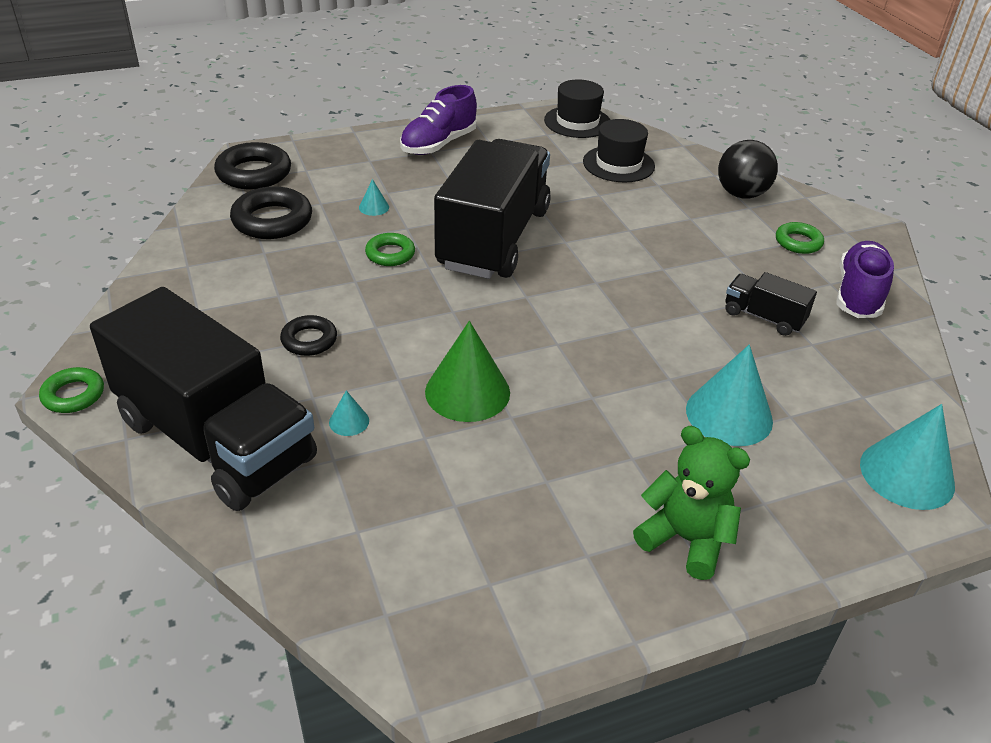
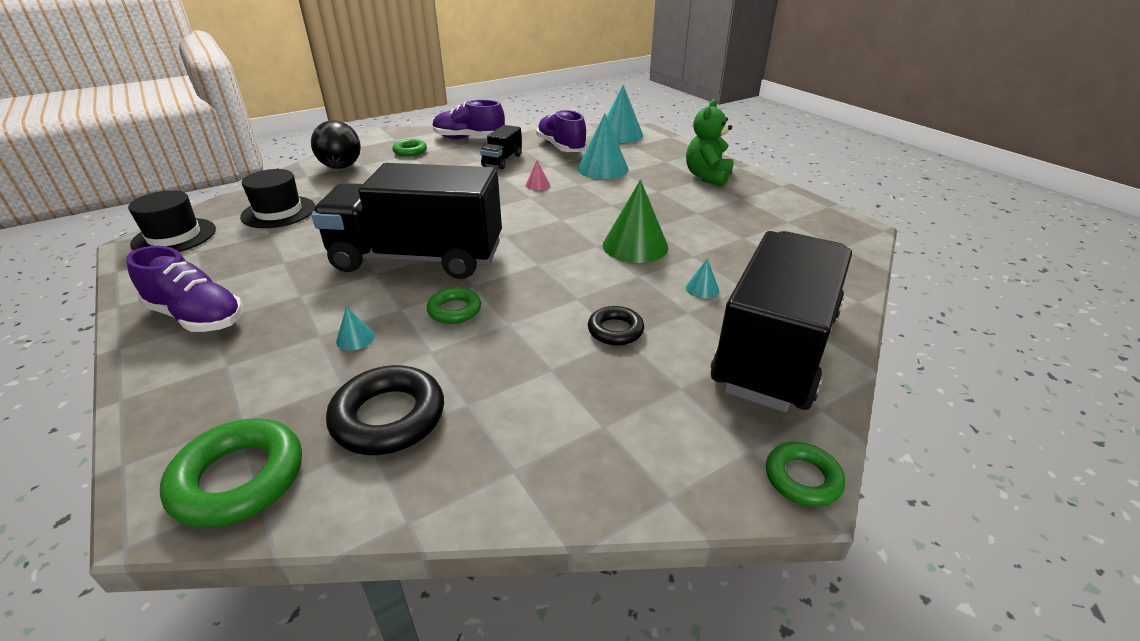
camera: 100 degrees left, 5 degrees down
(254, 173) = (239, 479): black ring -> green ring
(670, 339) = (537, 185): none -> pink cone
(826, 385) = (561, 147): none -> purple shoe

